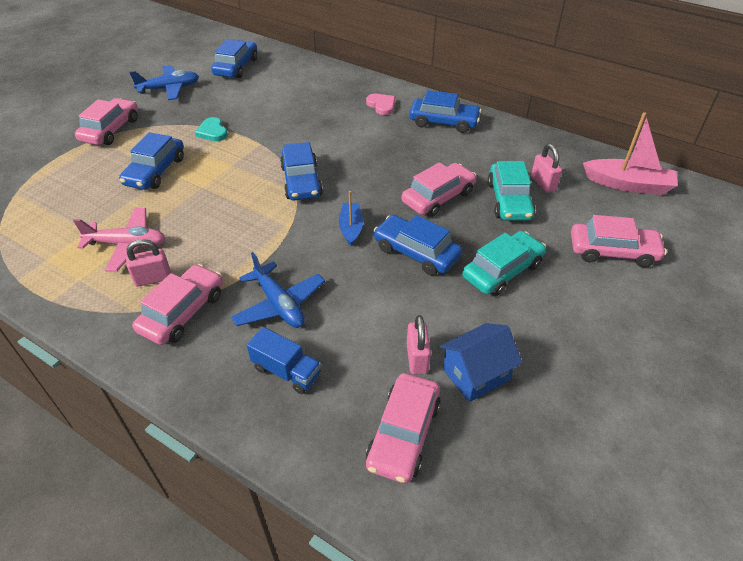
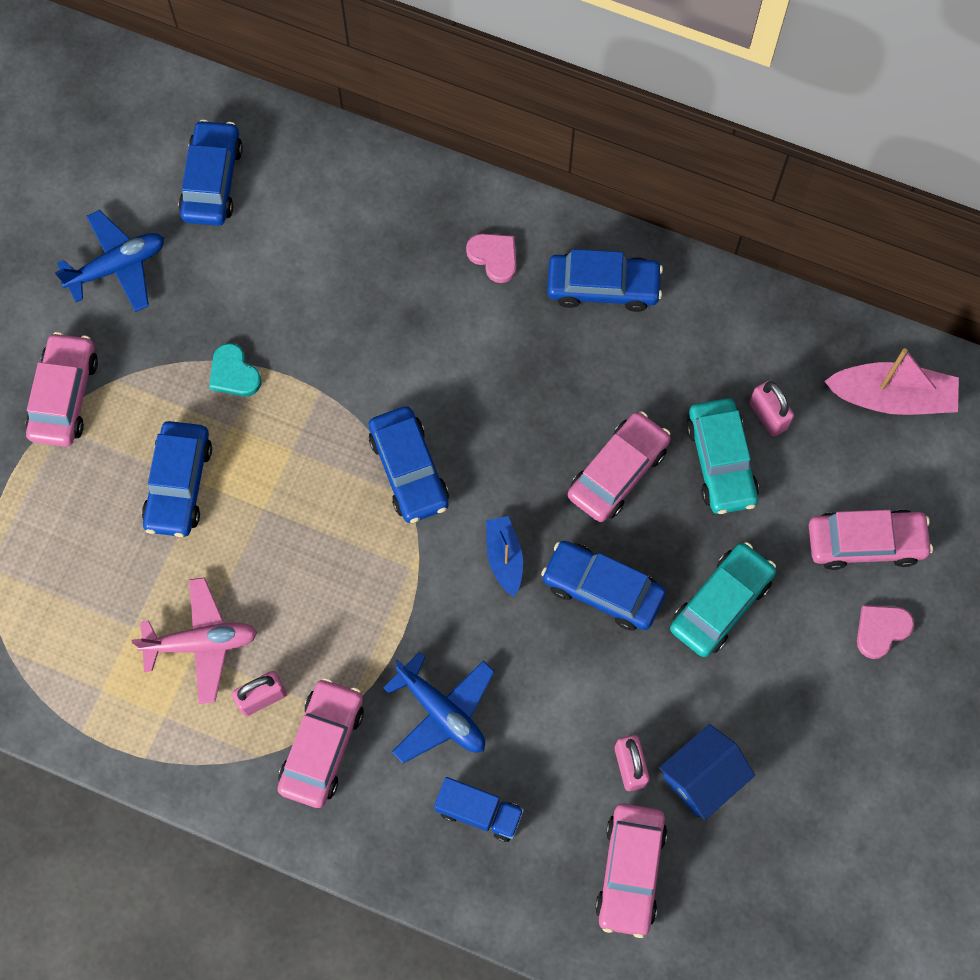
camera: 10 degrees left, 25 degrees up
(627, 301) = (881, 630): none -> pink heart

